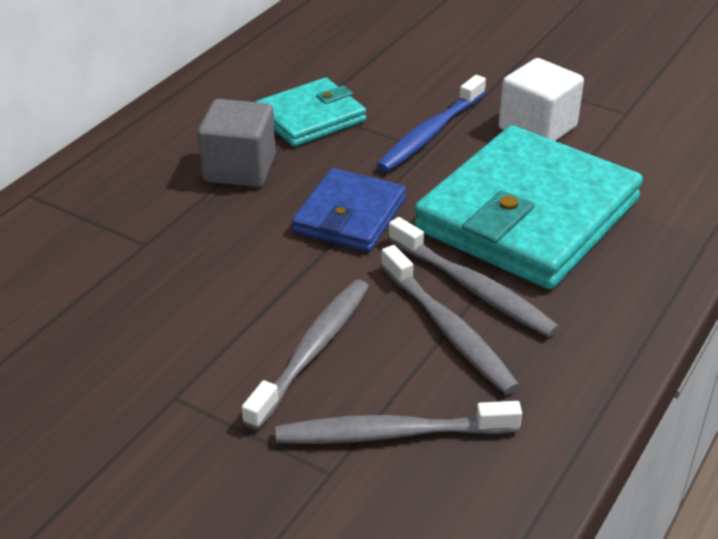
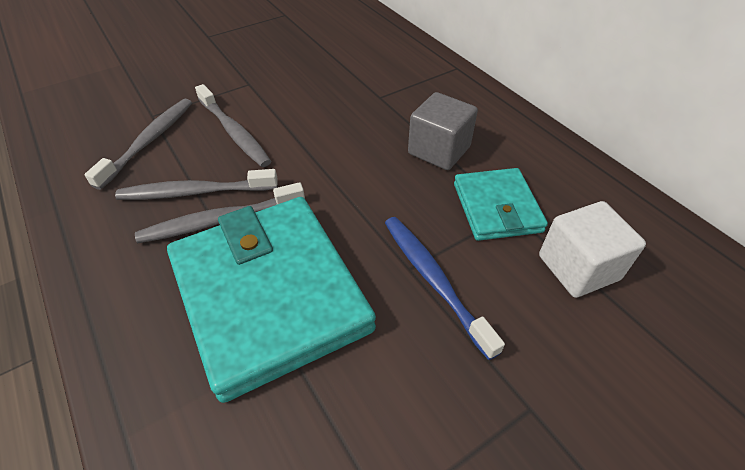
camera: 115 degrees right, 10 degrees up
(350, 216) = (346, 187): blue wallet -> none
(537, 128) = (400, 382): white cube -> white cube (578, 267)

